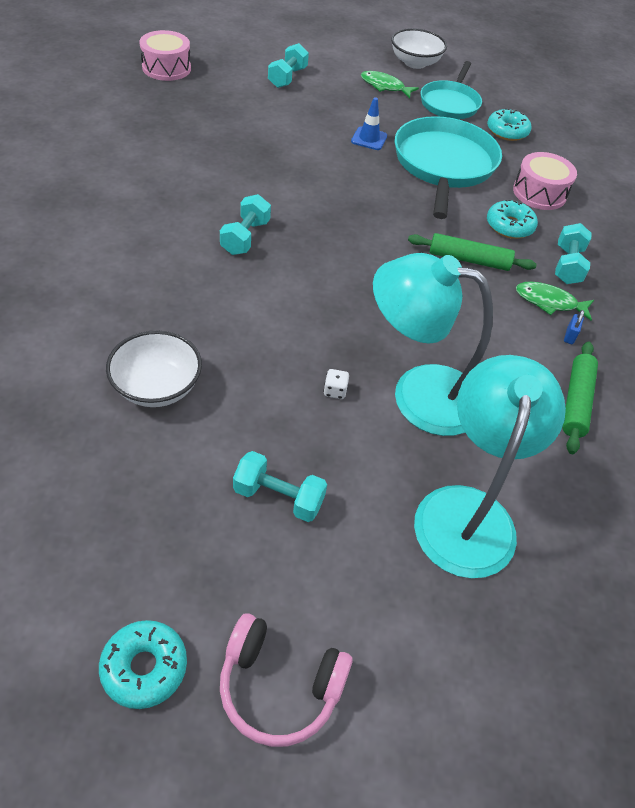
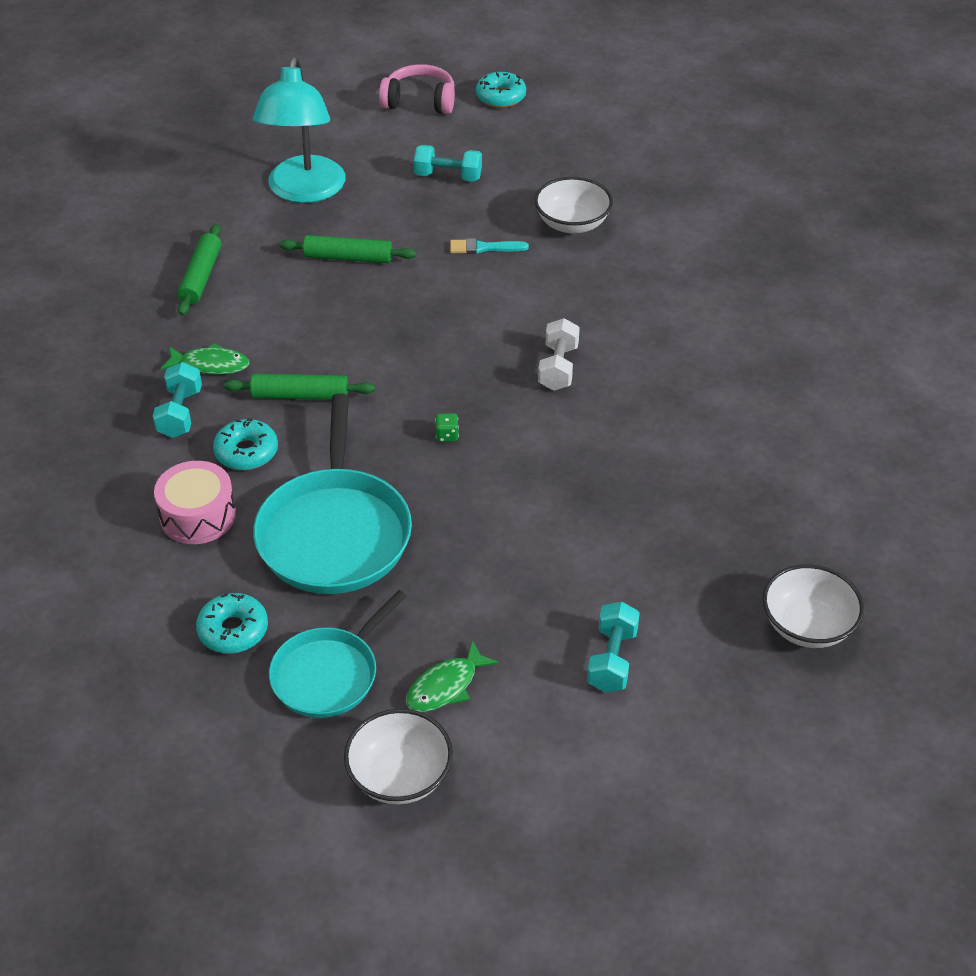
camera: 175 degrees right, 5 degrees down
(166, 68) = (807, 626): pink drum -> white bowl
(245, 237) = (558, 368): turquoise dumbbell -> white dumbbell
(268, 375) = (484, 248): none -> turquoise brush
(335, 391) = (423, 247): white dice -> none
(353, 206) = (447, 435): none -> green dice
(369, 139) = (449, 555): blue traffic cone -> none
(384, 86) = (445, 686): green fish -> green fish turned 120 degrees clockwise
(418, 394) = (348, 257): turquoise lamp -> green rolling pin
(450, 103) = (328, 674): turquoise pan -> turquoise pan turned 150 degrees counterclockwise
(569, 336) = (194, 334): blue padlock -> none

